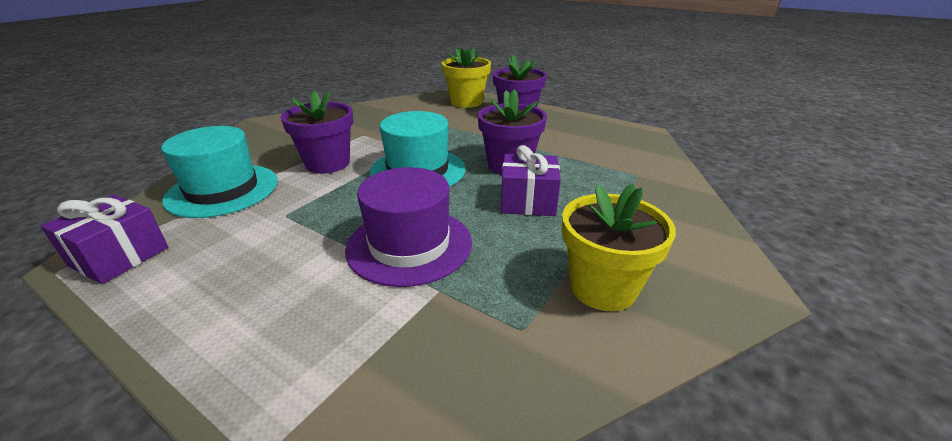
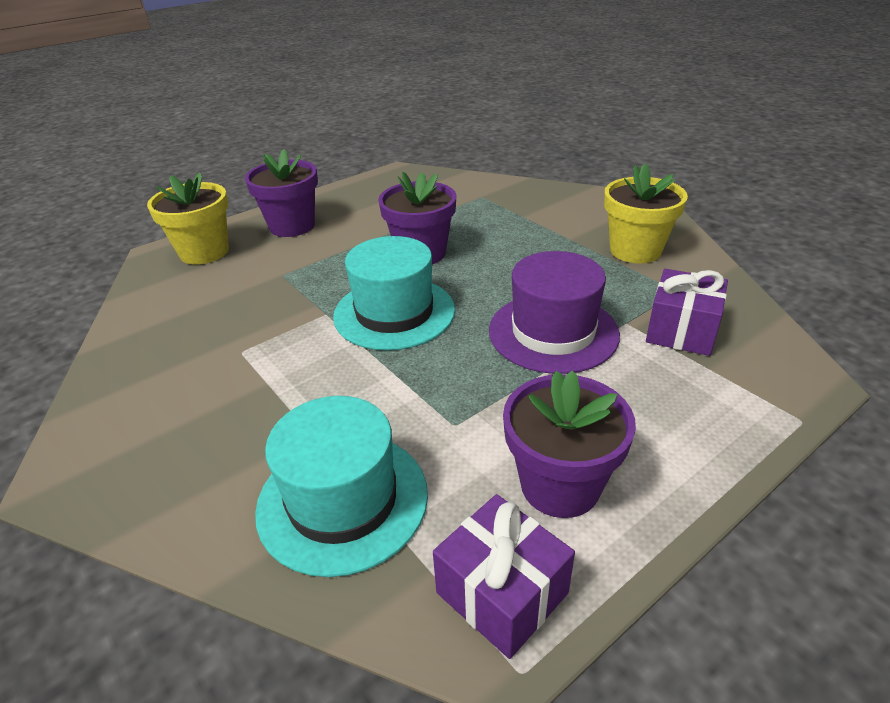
camera: 70 degrees left, 5 degrees up
(327, 163) = (321, 387): purple flower pot -> purple flower pot (560, 485)
(528, 201) = (501, 256): purple gift -> purple gift (681, 330)

